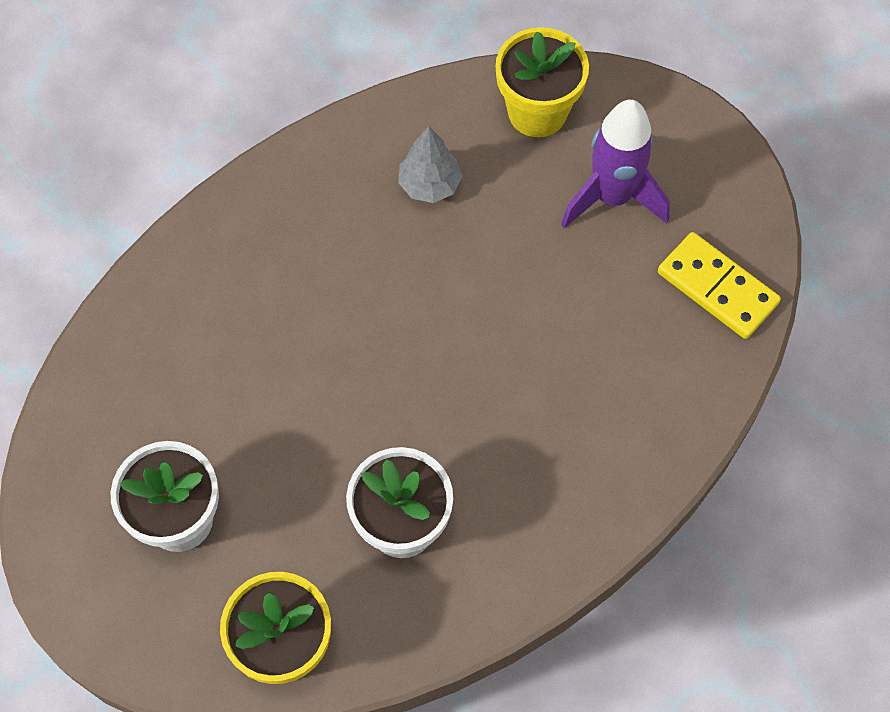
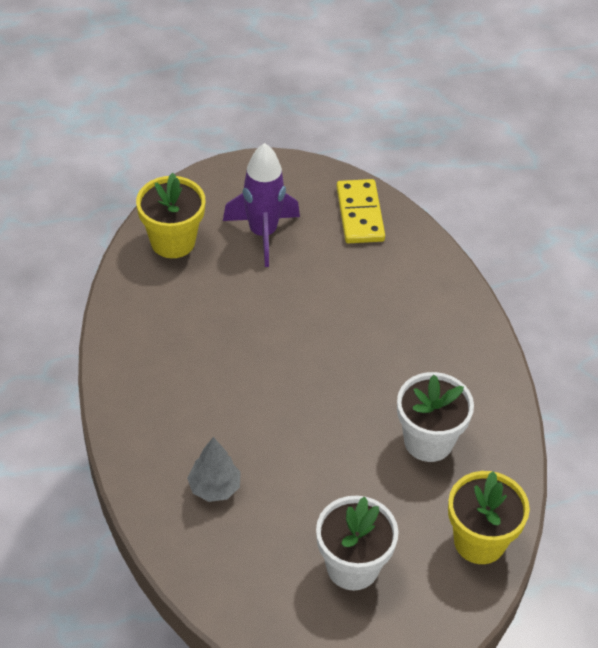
camera: 65 degrees left, 15 degrees down
(429, 185) = (187, 320): grey tree -> grey tree (214, 488)
(717, 288) = (359, 214): yellow domino -> yellow domino turned 75 degrees counterclockwise

